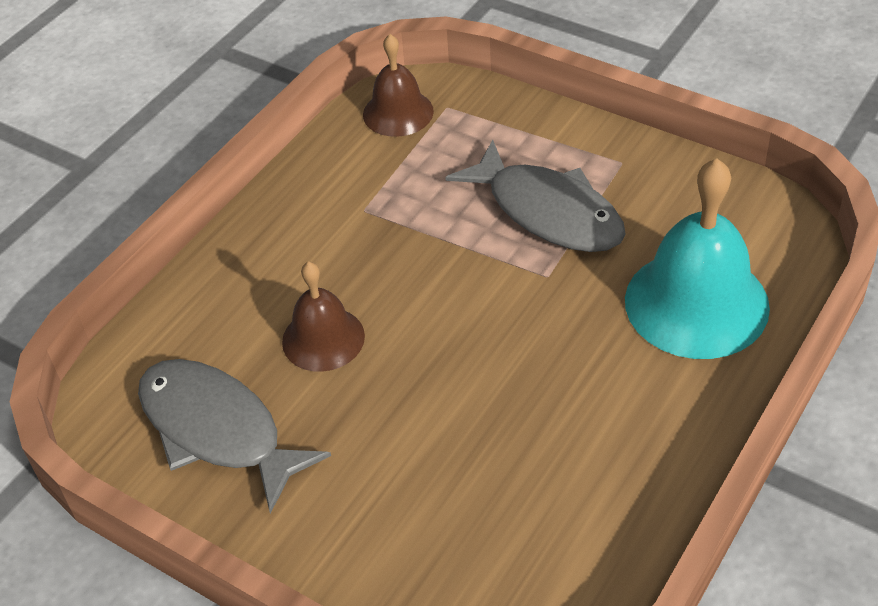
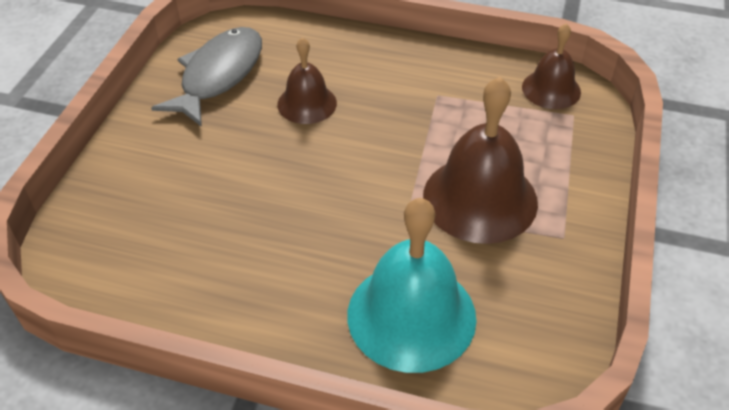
camera: 70 degrees right, 0 degrees up
(548, 212) = (480, 198): grey fish -> brown bell

